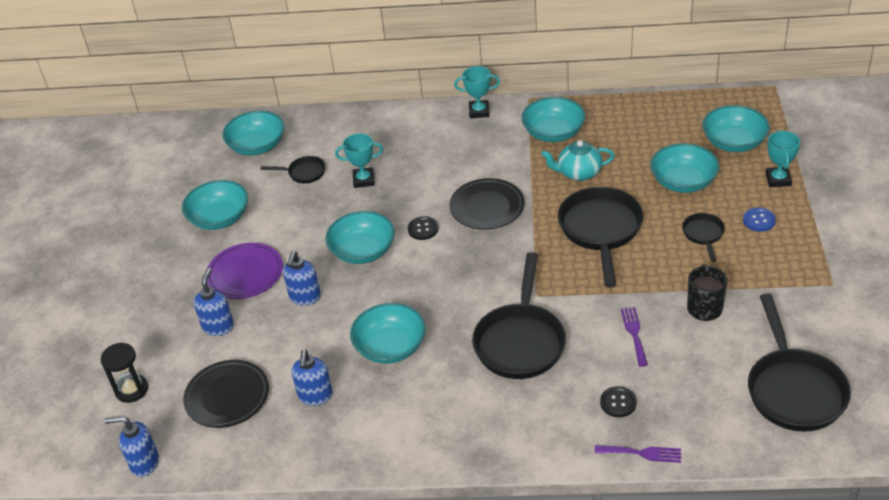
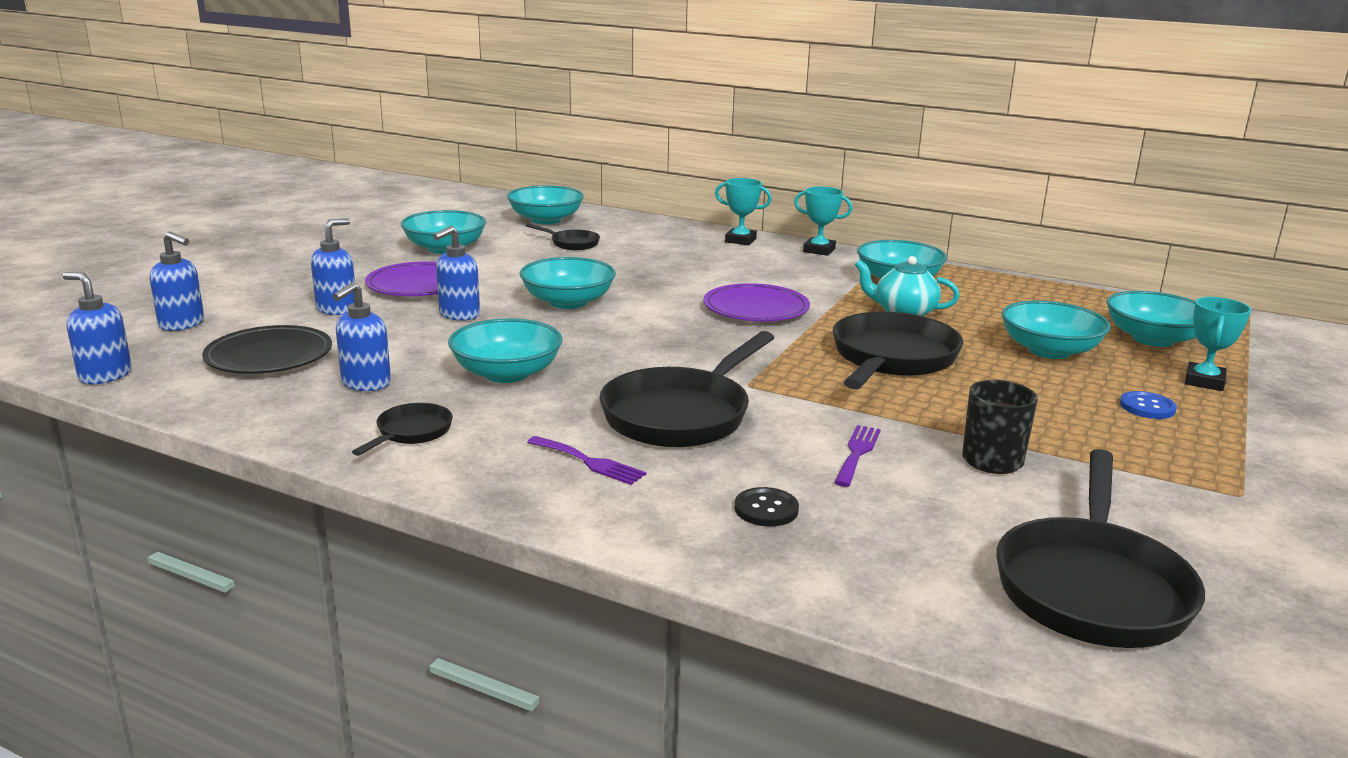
camera: 20 degrees right, 20 degrees down
(132, 390) = (182, 324): black hourglass -> blue soap dispenser
(364, 180) = (631, 261): turquoise trophy -> turquoise trophy (740, 240)
(423, 229) = (658, 305): black button -> none
(487, 207) = (756, 309): black plate -> purple plate
(642, 453) = (753, 573): purple fork -> purple fork (589, 462)
(703, 235) = (1045, 398): black pan -> black pan (411, 433)

